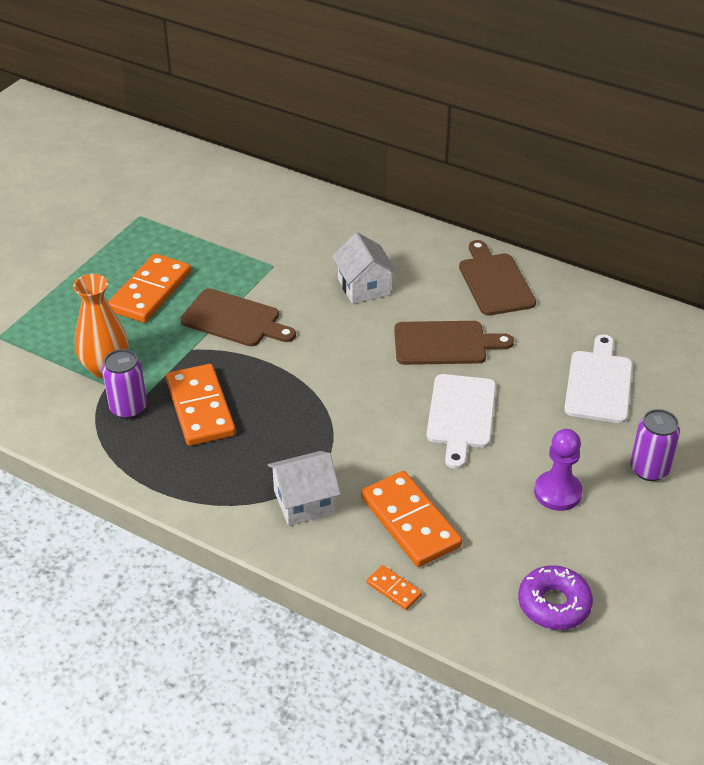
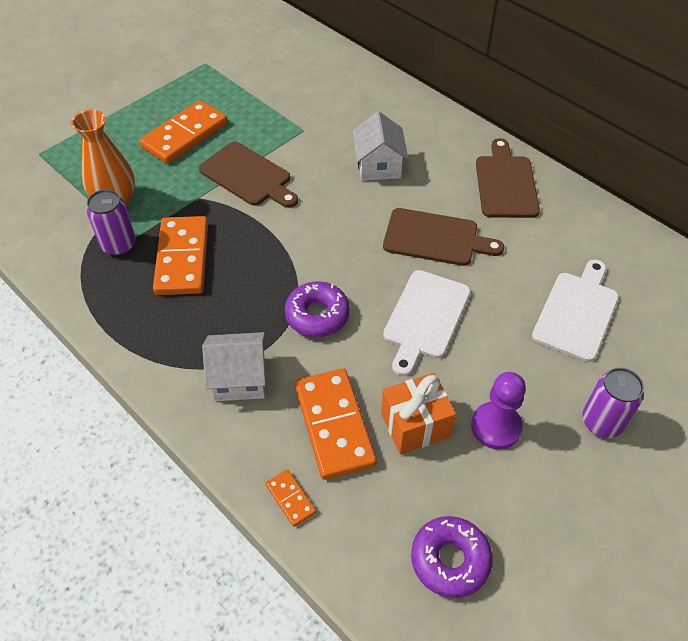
camera: 15 degrees right, 10 degrees up
(357, 433) = (317, 315): none -> purple donut
(484, 506) = (415, 425): none -> orange gift

